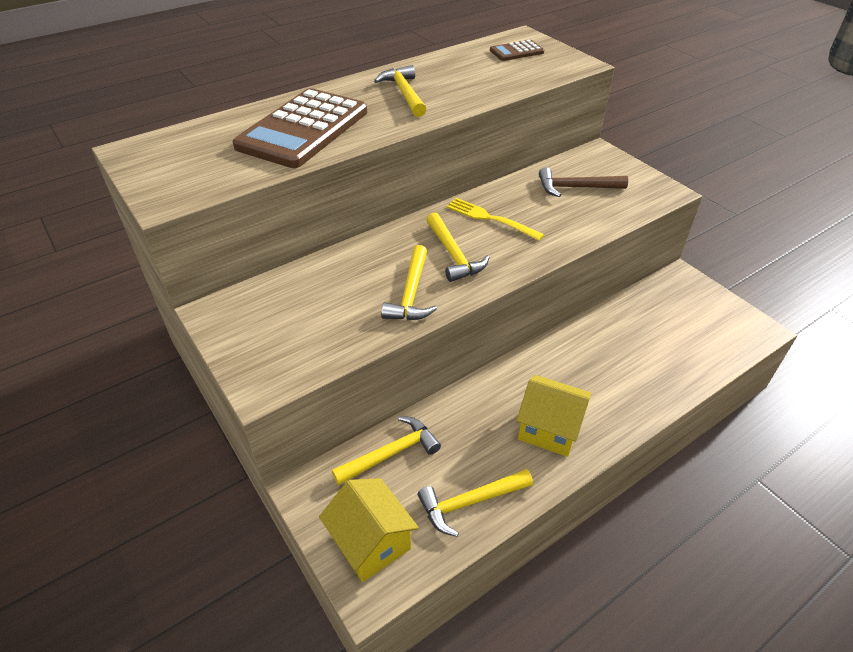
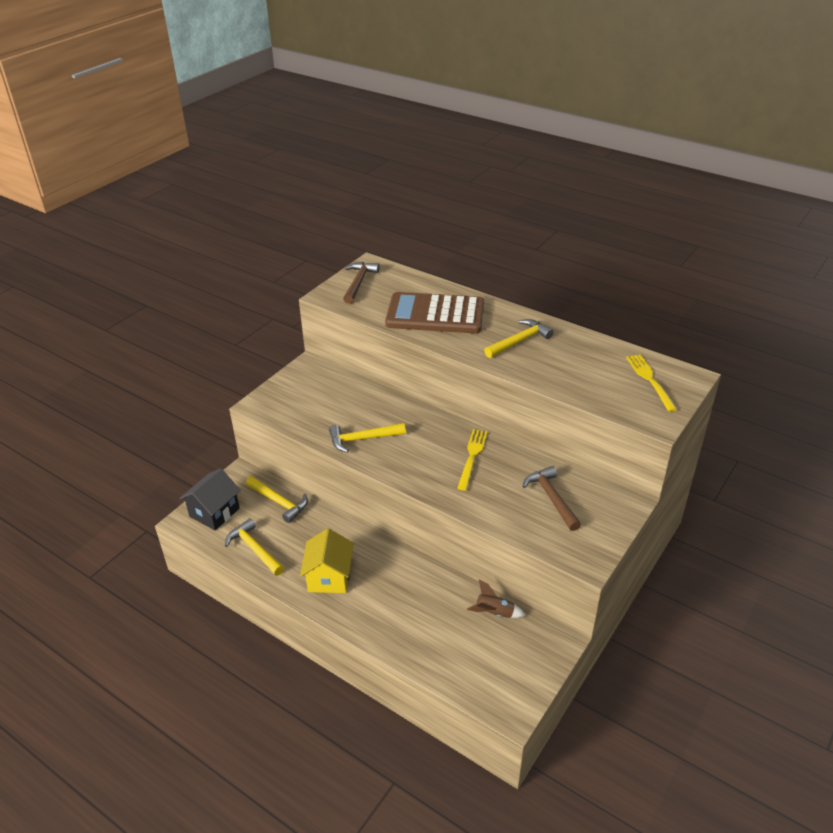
camera: 70 degrees right, 5 degrees down
(165, 168) = (359, 282): none -> brown hammer
(371, 542) = (214, 512): yellow house -> black house
(453, 255) = (415, 448): yellow hammer -> none
(516, 51) = (649, 380): brown calculator -> yellow fork
(637, 307) = (494, 613): none -> brown rocket

